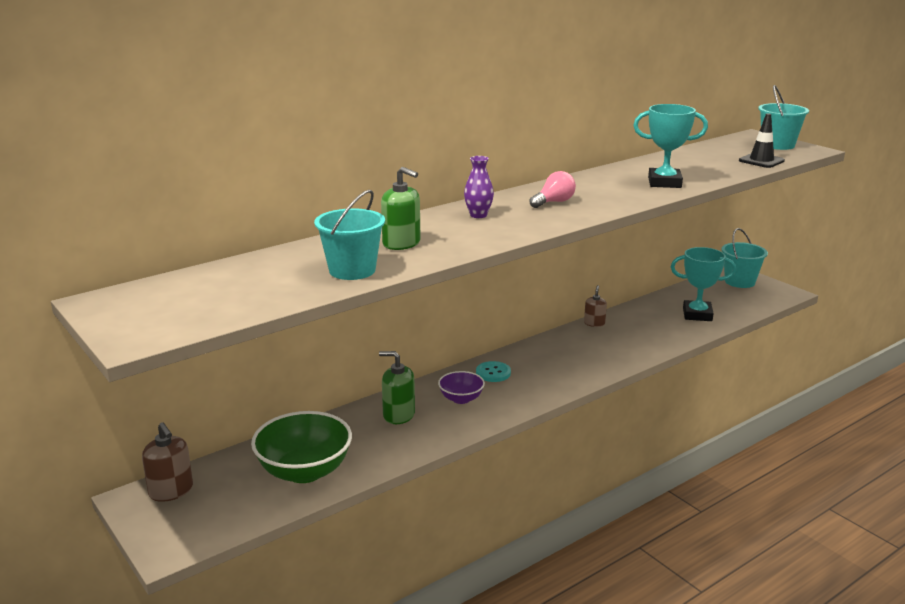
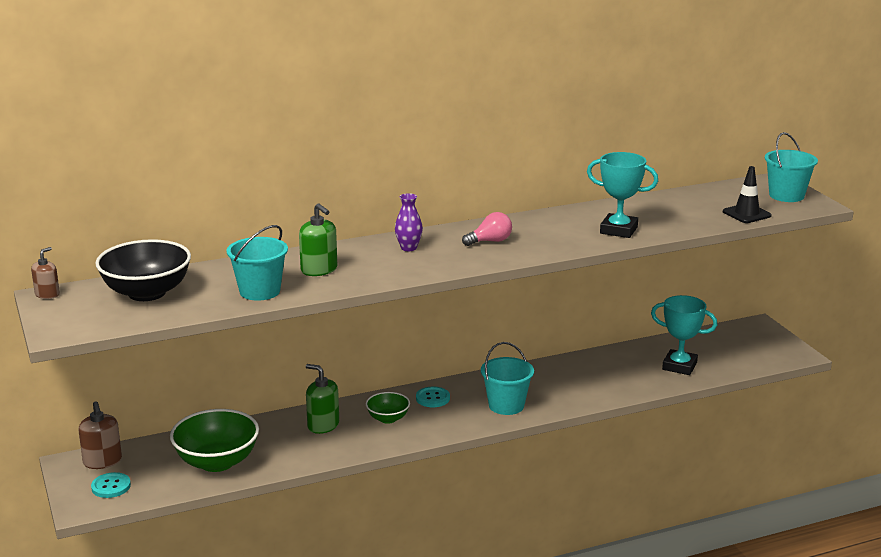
camera: 15 degrees right, 0 degrees up
(194, 519) = (111, 486): none -> turquoise button
(221, 285) = (147, 293): none -> black bowl
(461, 399) = (388, 418): purple bowl -> green bowl
(594, 323) = (565, 362): brown soap dispenser -> brown soap dispenser (47, 294)
(739, 282) = (755, 336): turquoise bucket -> turquoise bucket (506, 405)

